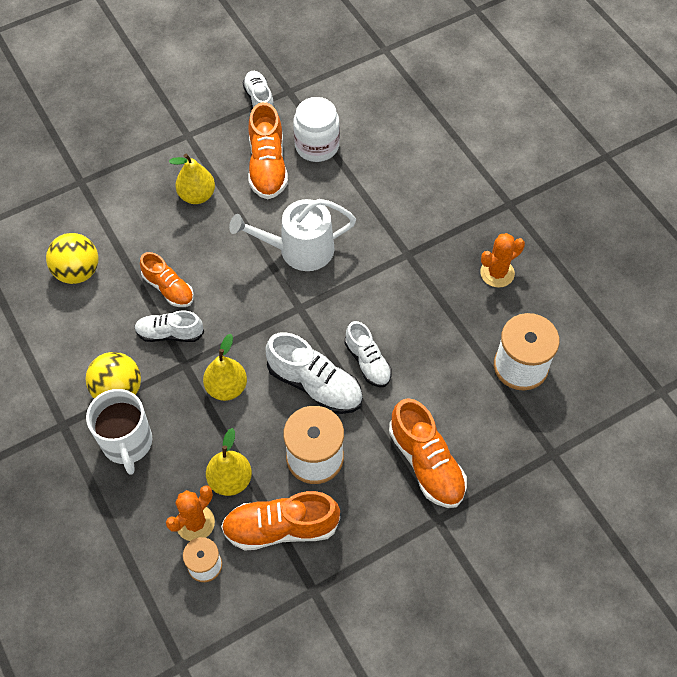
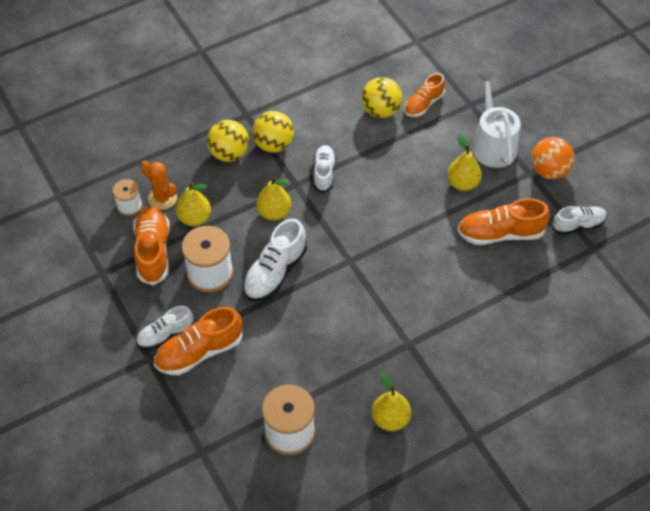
camera: 90 degrees right, 5 degrees down
(127, 443) = (229, 153): white mug -> yellow ball
(168, 288) = (366, 170): orange shoe -> orange shoe (423, 104)
(186, 118) = (549, 171): none -> orange ball
(299, 249) = (409, 259): white watering can -> white watering can (492, 144)
(317, 146) = (528, 271): white jar -> none
(367, 362) = (296, 310): white shoe -> white shoe (165, 335)
(497, 273) = (390, 419): orange cactus -> yellow pear

